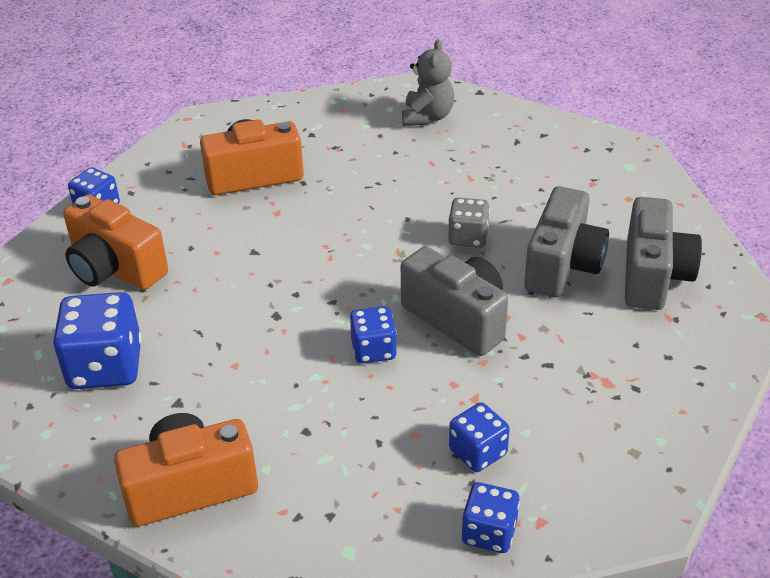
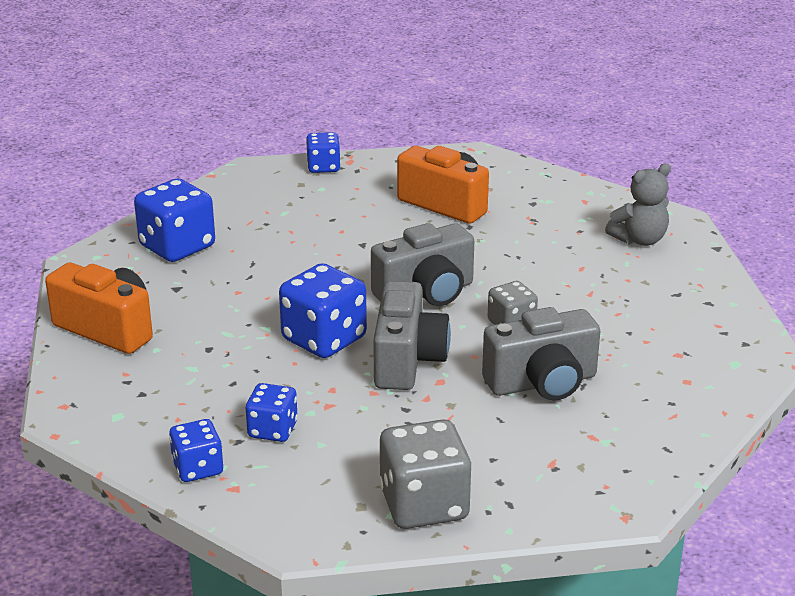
camera: 50 degrees right, 10 degrees down
(115, 268) = (272, 203): orange camera -> none
(373, 350) = (324, 339): blue dice -> blue dice, size x1.70
(653, 276) = (596, 434): grey camera -> grey camera (426, 293)
(664, 414) = (424, 505): none -> grey dice

